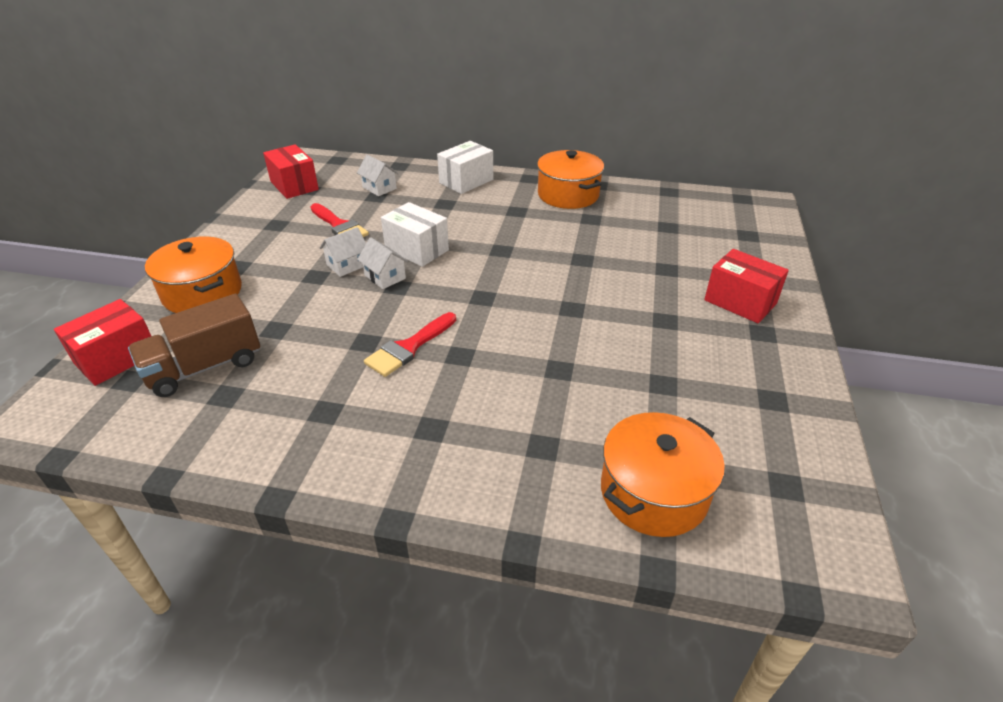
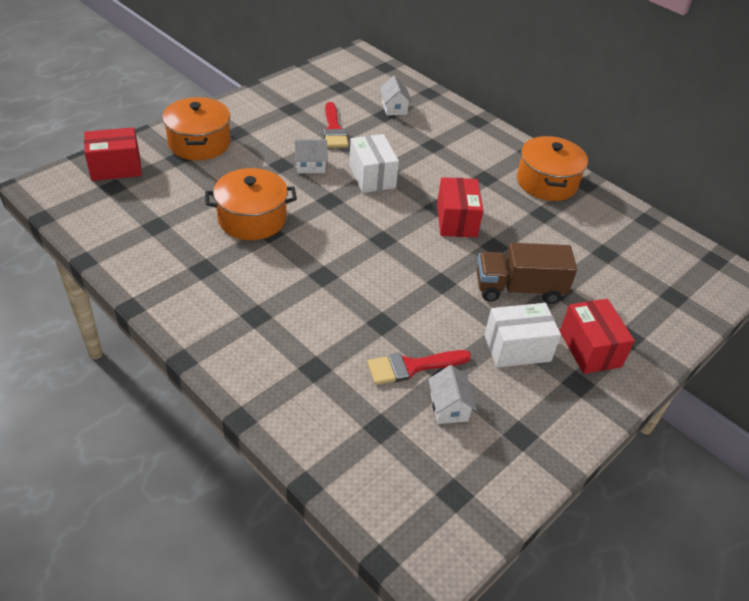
camera: 30 degrees right, 5 degrees up
(204, 367) = (159, 199): brown truck -> brown truck (519, 289)
(294, 186) = (332, 79): red box -> red box (456, 220)
(385, 277) = (328, 188): white house -> white house (449, 407)
(408, 347) = (294, 251): red brush -> red brush (412, 367)
(466, 181) = (470, 131): white box -> white box (517, 348)
(653, 492) = (356, 441): orange pot -> orange pot (252, 219)

